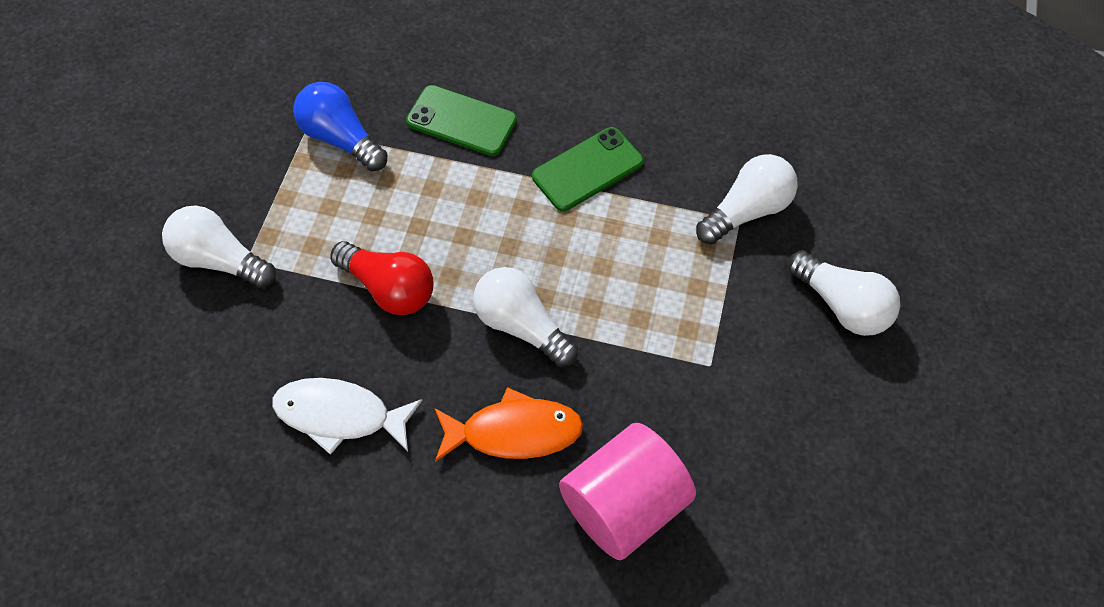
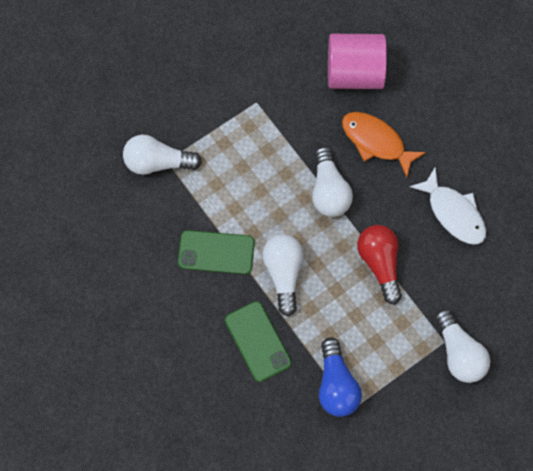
camera: 140 degrees left, 10 degrees up
(841, 305) = (165, 81): white light bulb -> white light bulb (284, 273)

